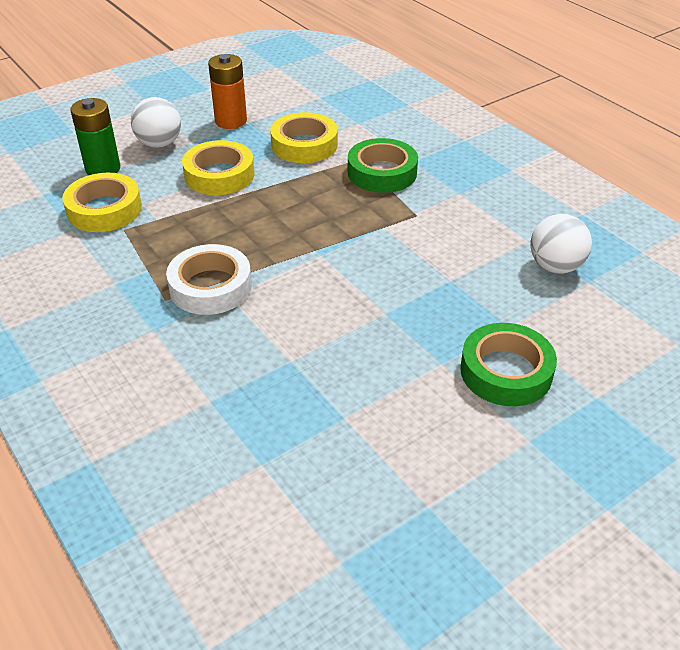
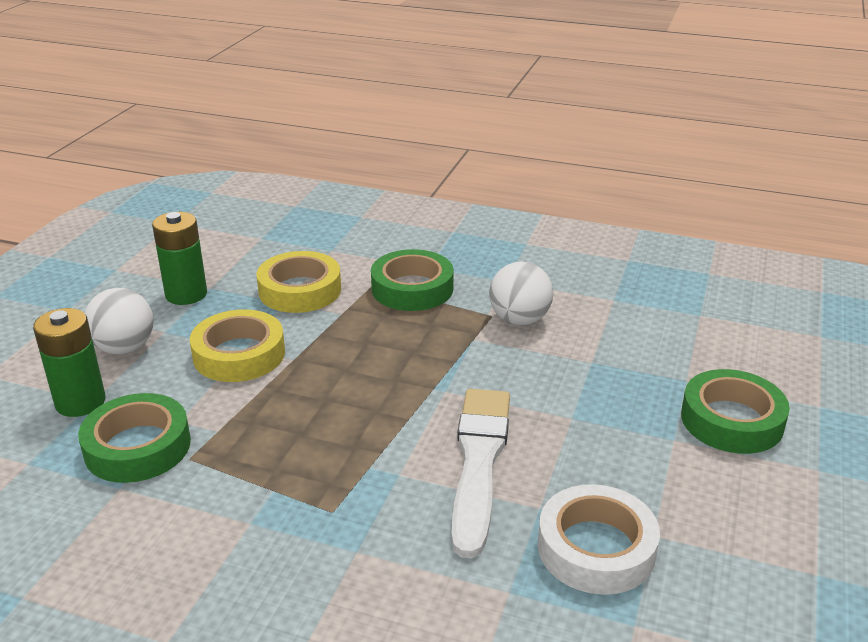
camera: 35 degrees left, 10 degrees down
(104, 209) = (137, 447): yellow tape -> green tape
(210, 287) = (368, 474): white tape -> white tape (596, 548)
(231, 121) = (186, 294): orange battery -> green battery
(286, 312) = (479, 462): none -> white brush
(555, 266) = (661, 312): white ball -> white ball (519, 320)

